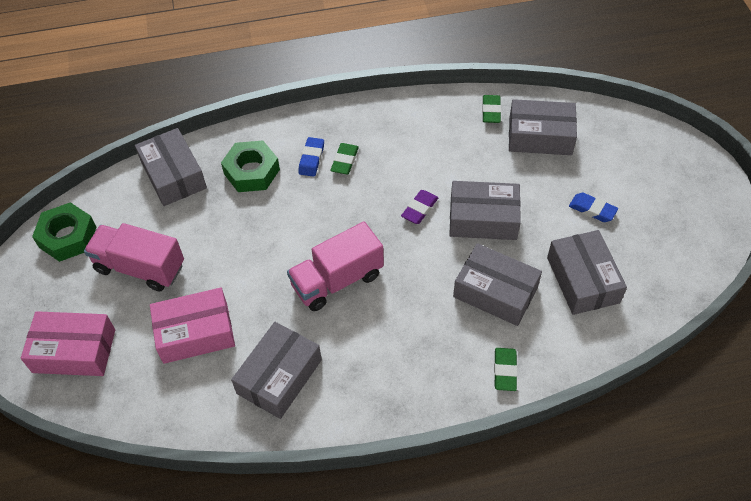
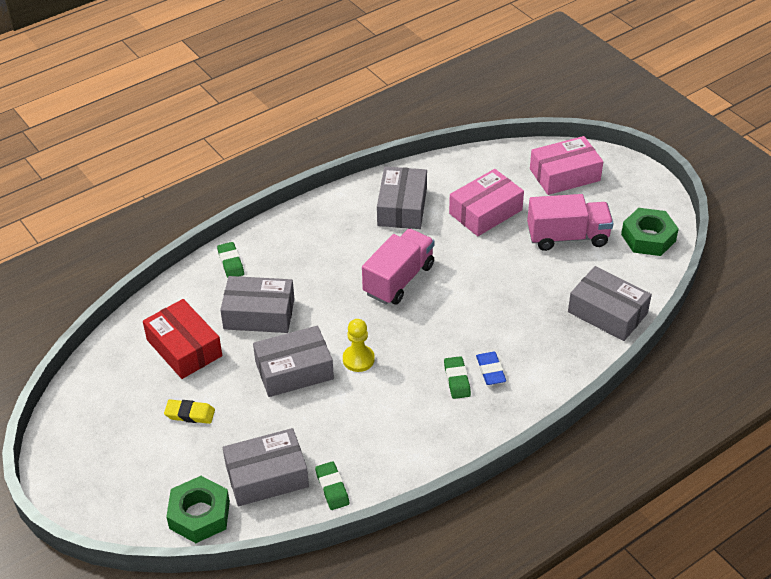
camera: 155 degrees right, 10 degrees down
(251, 172) = (538, 340): green nut -> green nut (199, 515)
(419, 209) = (358, 359): purple eraser -> yellow pawn
(583, 280) = (184, 348): grey box -> red box
(592, 209) = (190, 414): blue eraser -> yellow eraser

